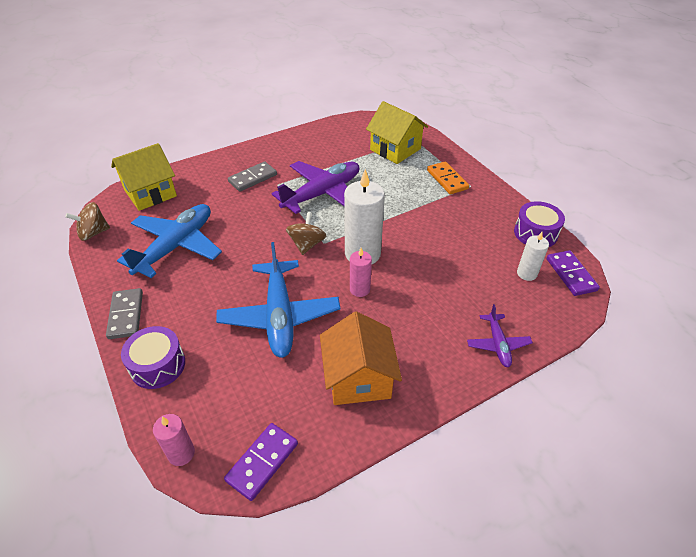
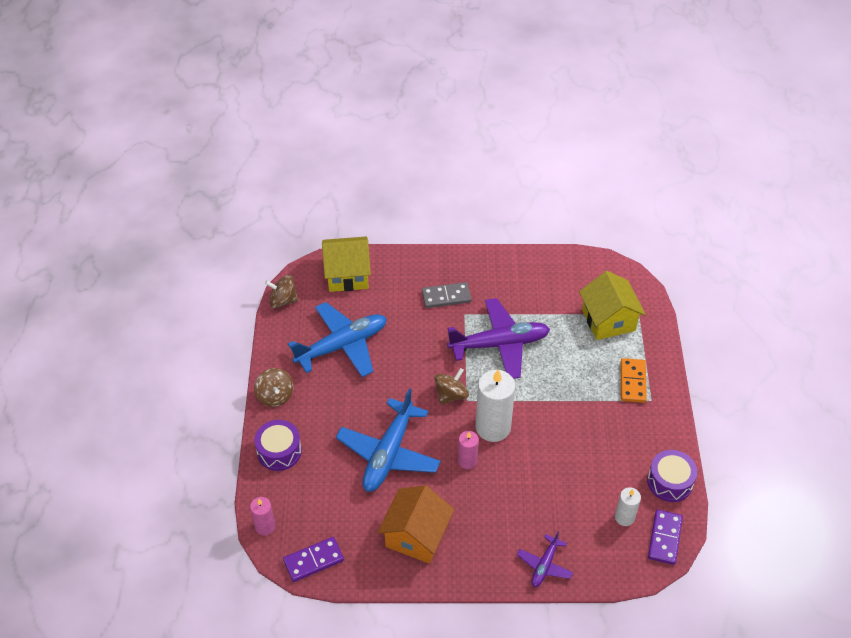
camera: 30 degrees right, 5 degrees up
(126, 315) = (275, 396): grey domino -> brown spinning top

